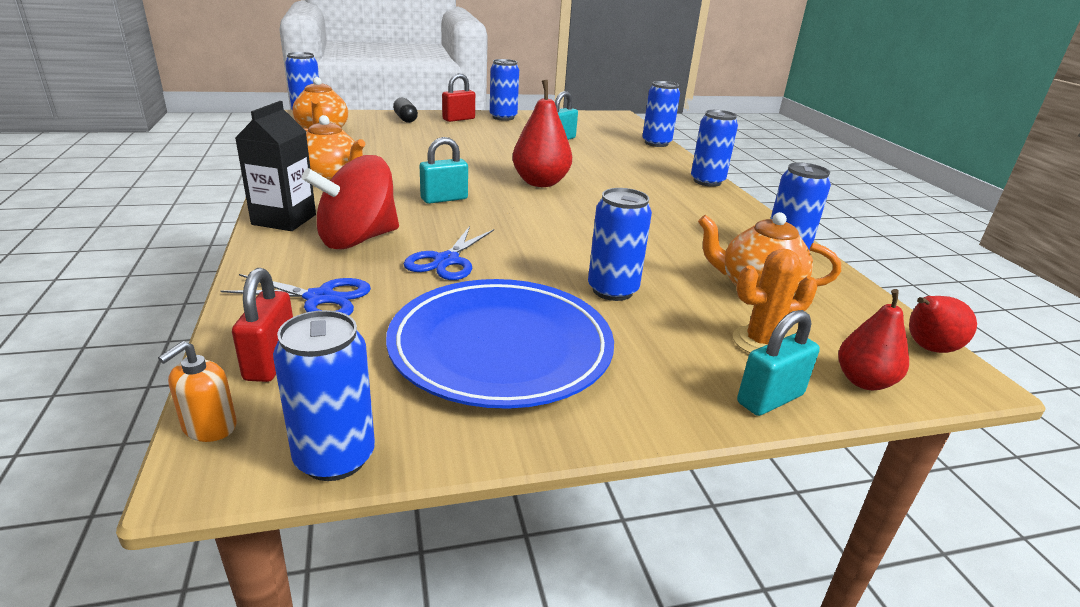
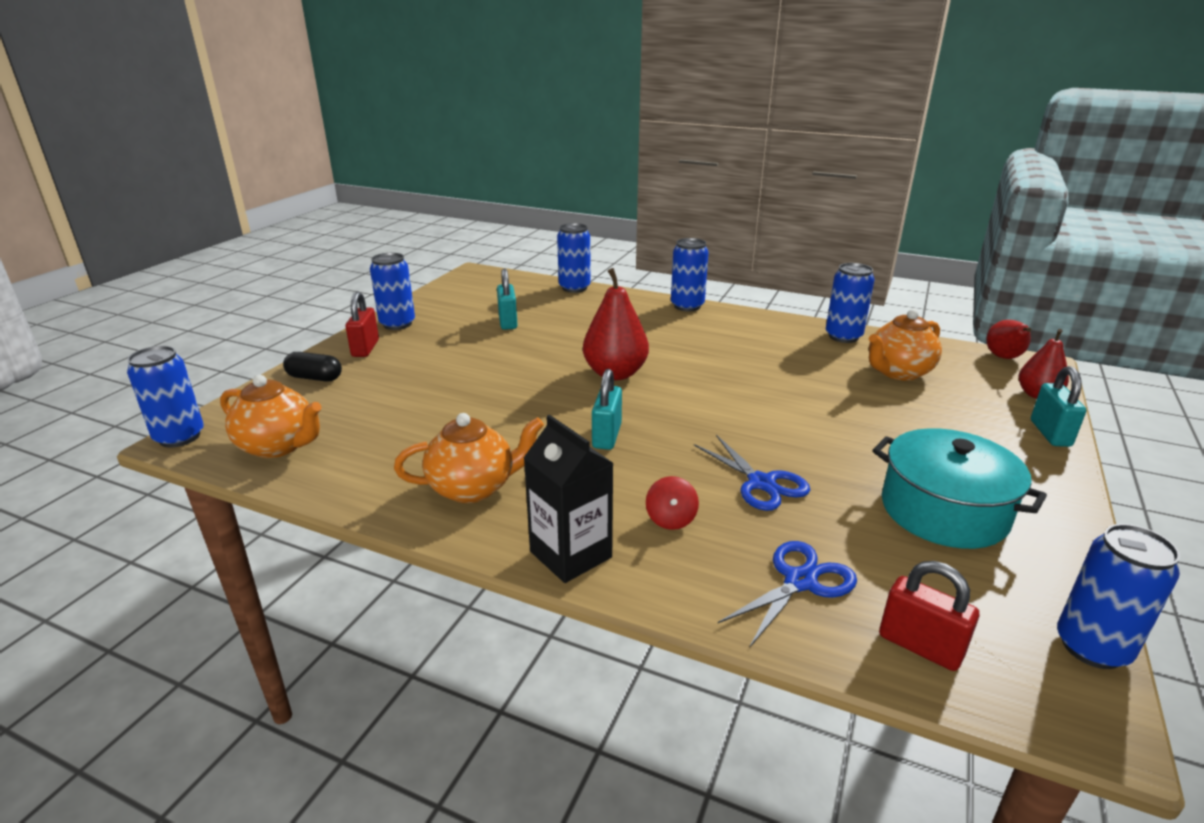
camera: 50 degrees left, 0 degrees up
(209, 427) = (1030, 713): orange soap dispenser -> none
(357, 239) = (671, 519): red spinning top -> red spinning top, size x0.44
(501, 348) = (943, 511): blue plate -> turquoise pot
(612, 290) = (869, 426): blue can -> none
(761, 342) = (976, 405): orange cactus -> none

